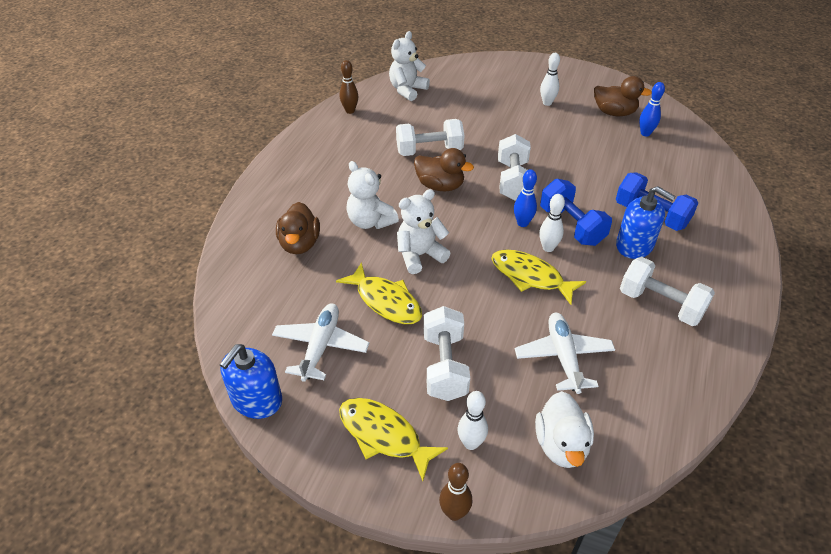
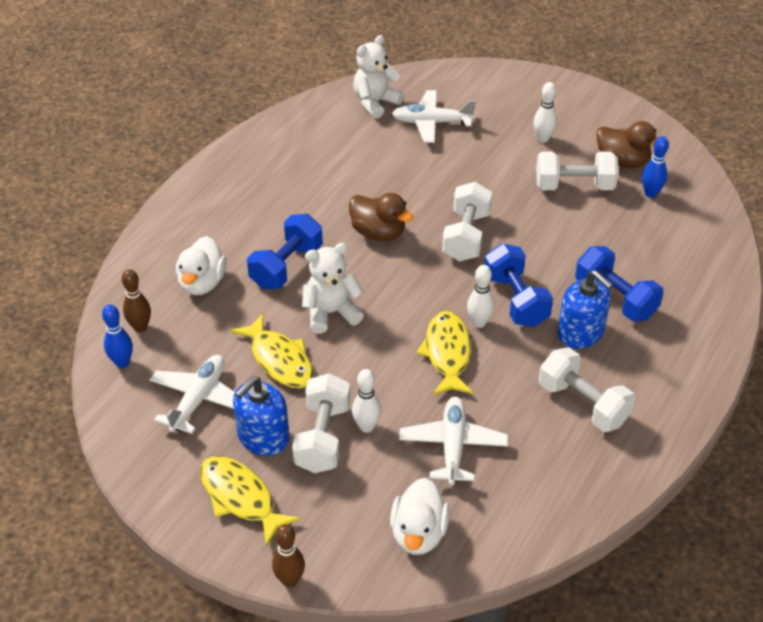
camera: 10 degrees right, 0 degrees up
(256, 400) = (121, 445): blue soap dispenser -> blue soap dispenser (263, 437)
(300, 244) = (202, 283): brown duck -> white duck
(350, 111) = (299, 123): brown bowling pin -> brown bowling pin (140, 327)
(370, 221) = (286, 266): white teddy bear -> blue dumbbell
(429, 151) = (379, 187): white dumbbell -> white dumbbell (574, 186)
(456, 100) = (432, 123): none -> white plane
(471, 443) = (326, 518): white bowling pin -> white bowling pin (366, 427)
(522, 223) = (459, 290): blue bowling pin -> blue bowling pin (122, 362)
(530, 277) = (447, 353): yellow fish -> yellow fish turned 45 degrees clockwise

